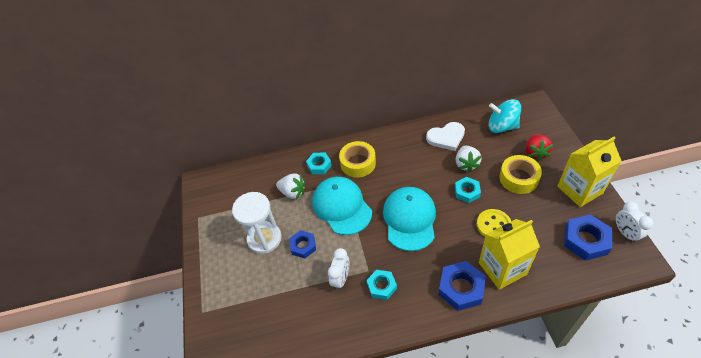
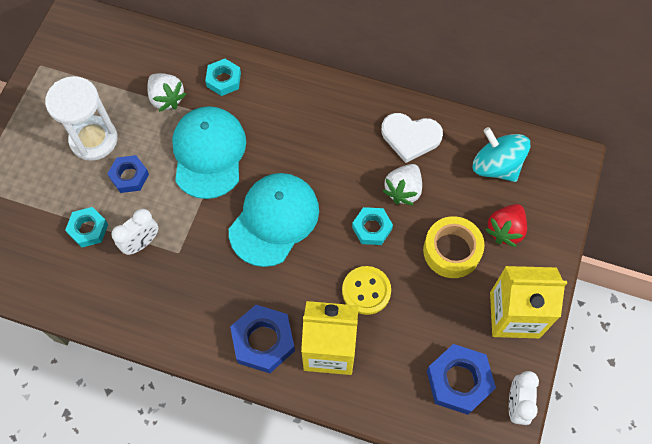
camera: 25 degrees right, 15 degrees up
(358, 163) = (272, 106): yellow tape -> none
(381, 286) = (178, 281): turquoise nut -> turquoise nut (88, 229)

